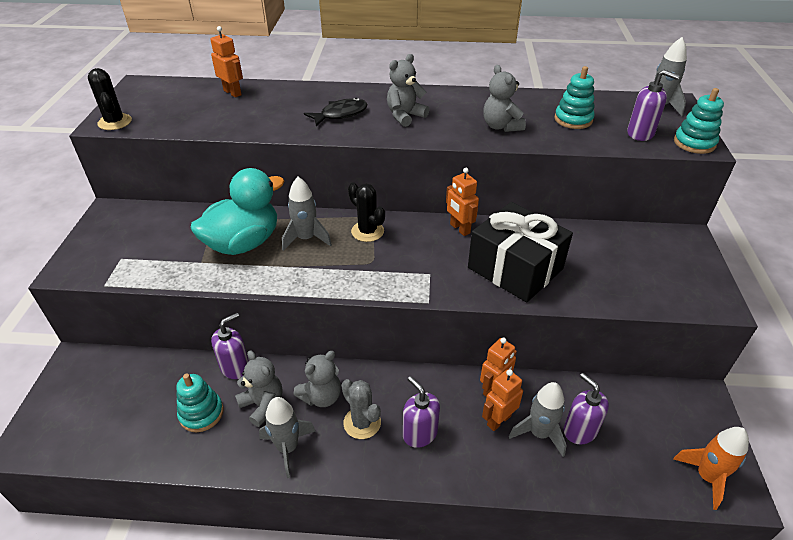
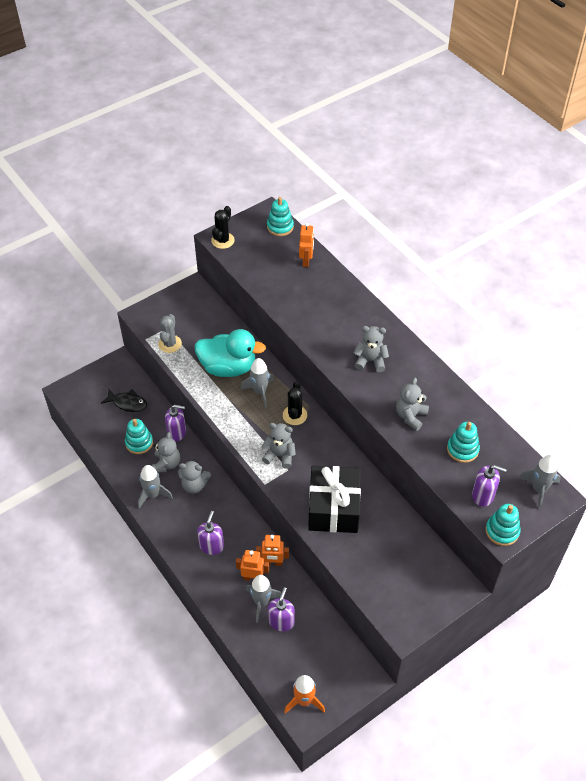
camera: 50 degrees right, 10 degrees up
(168, 86) = (280, 227): none -> turquoise stacking toy
(340, 114) = (338, 329): black fish -> black fish (127, 403)
(362, 423) = (195, 515): grey cactus -> grey cactus (170, 344)
(404, 269) = (279, 455): none -> grey teddy bear
(459, 229) = (343, 458): orange robot -> none
(640, 134) = (483, 495): purple soap dispenser -> purple soap dispenser turned 60 degrees counterclockwise

